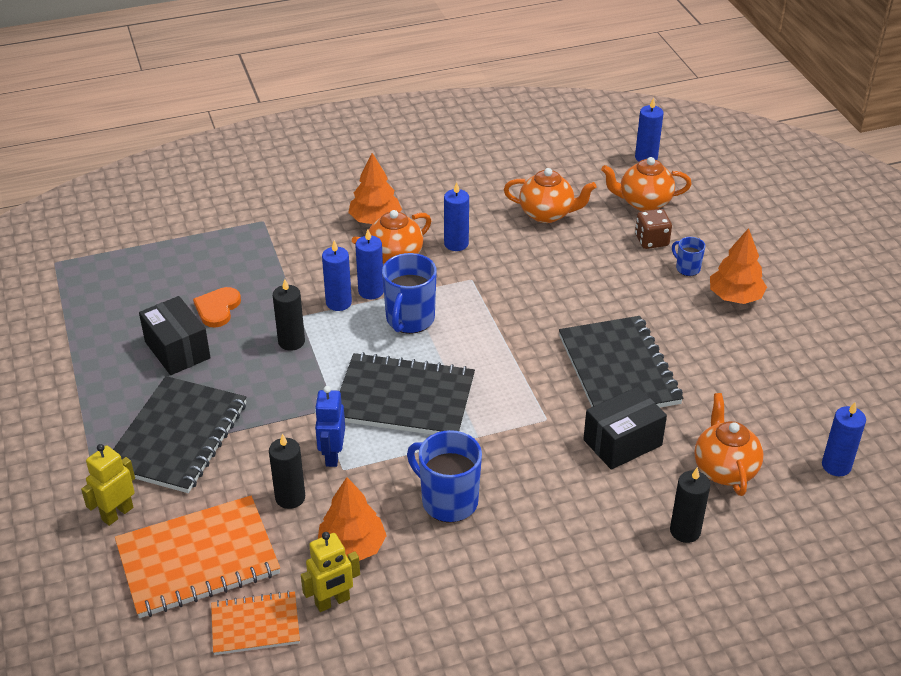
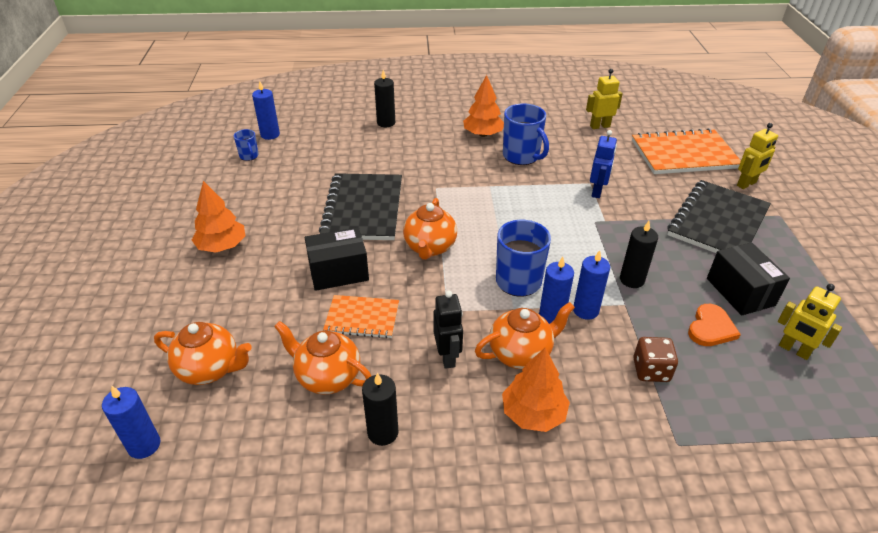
camera: 165 degrees left, 0 degrees up
(144, 303) = (794, 350): none -> yellow robot
(255, 625) = (643, 124): orange notebook -> orange notebook (362, 318)
(290, 497) = (627, 174): black candle -> black candle (383, 432)
(352, 547) = (586, 145): orange tree -> orange tree (483, 134)
(404, 398) = (538, 218): black notebook -> none
(456, 244) = (447, 357): blue candle -> black robot
(622, 442) = (392, 166): black box -> black box (338, 272)
(651, 240) = (243, 317): brown dice -> brown dice (651, 370)
(687, 268) = (237, 280): blue mug -> blue mug (249, 156)
(724, 469) = (339, 144): orange teapot -> orange teapot (430, 248)

